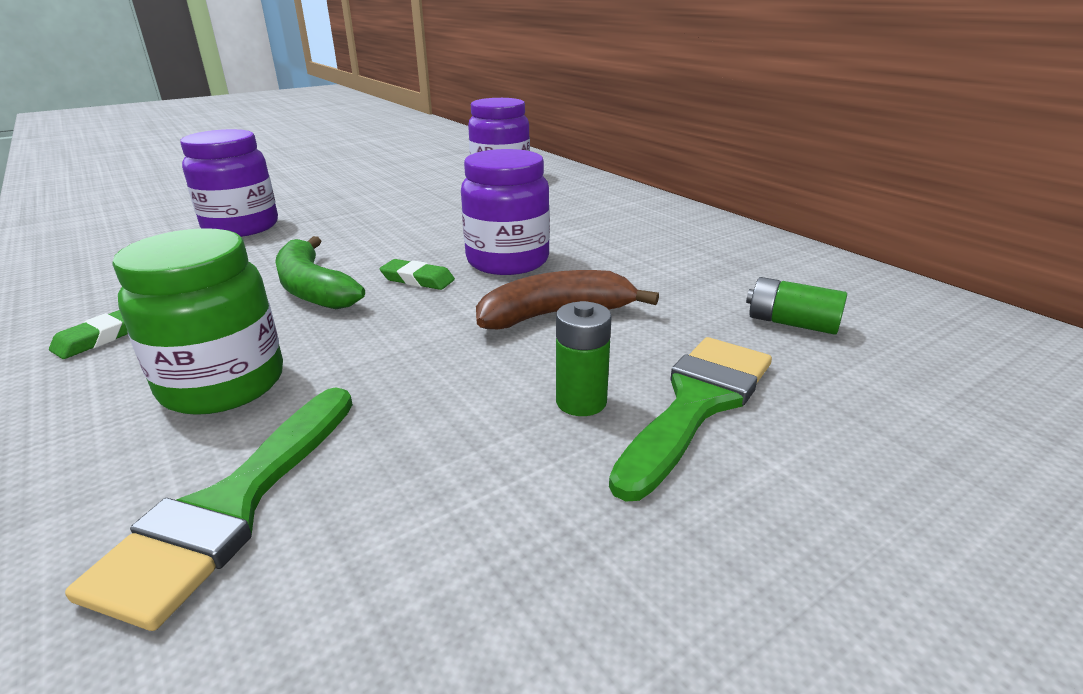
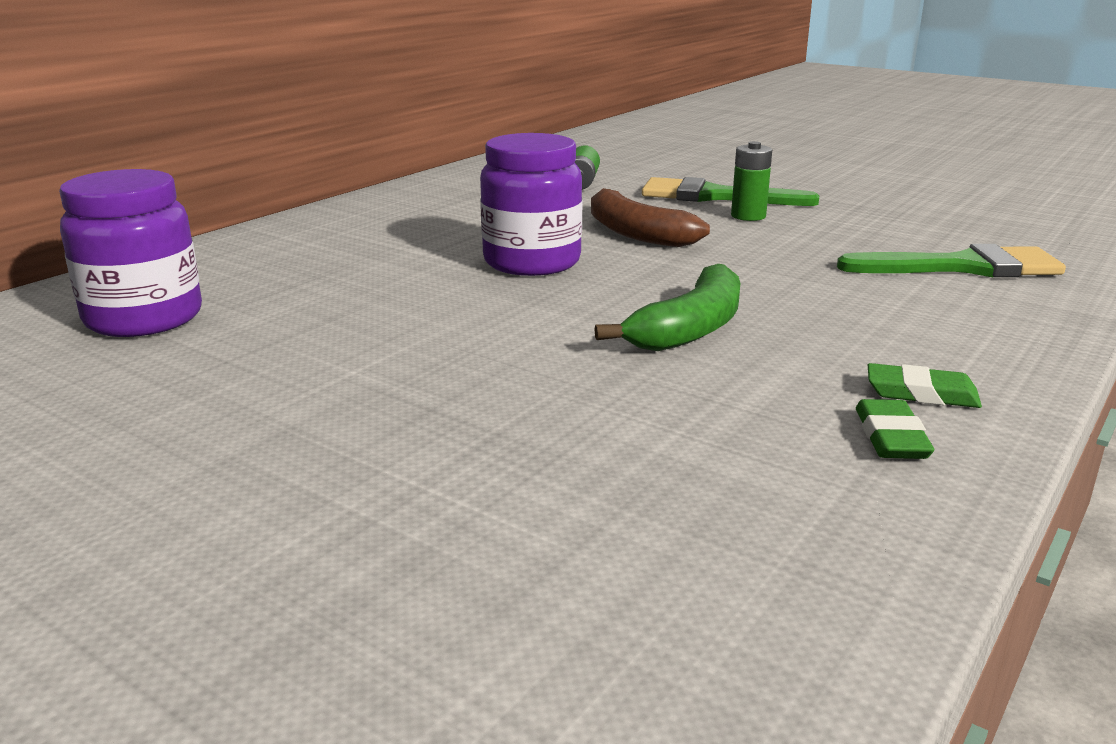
camera: 110 degrees left, 5 degrees down
(223, 384) = (887, 308): green jar -> none
(241, 227) = (524, 461): purple jar -> none
(417, 279) = (616, 289): green eraser -> green eraser (891, 437)

